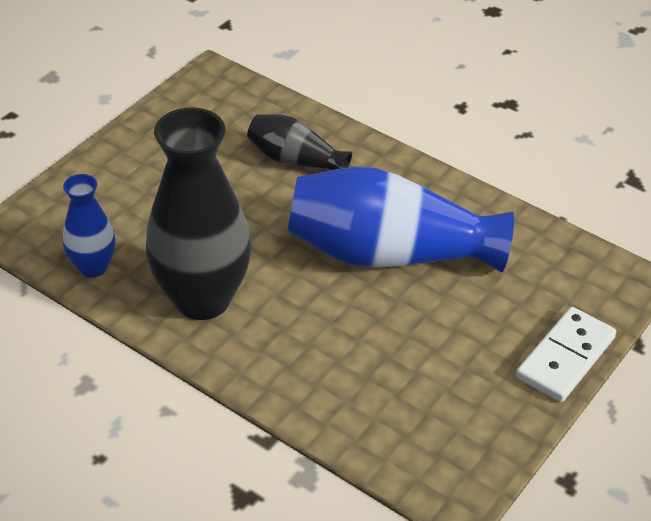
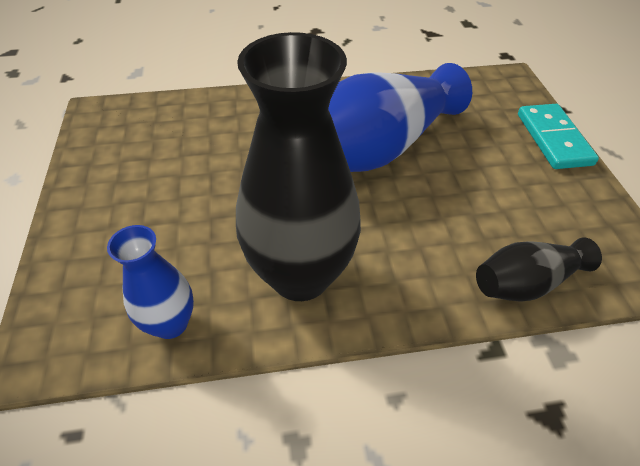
camera: 45 degrees left, 5 degrees up
(295, 160) = (234, 130): black vase -> black vase (525, 282)
(565, 358) = (553, 139): white domino -> turquoise domino

